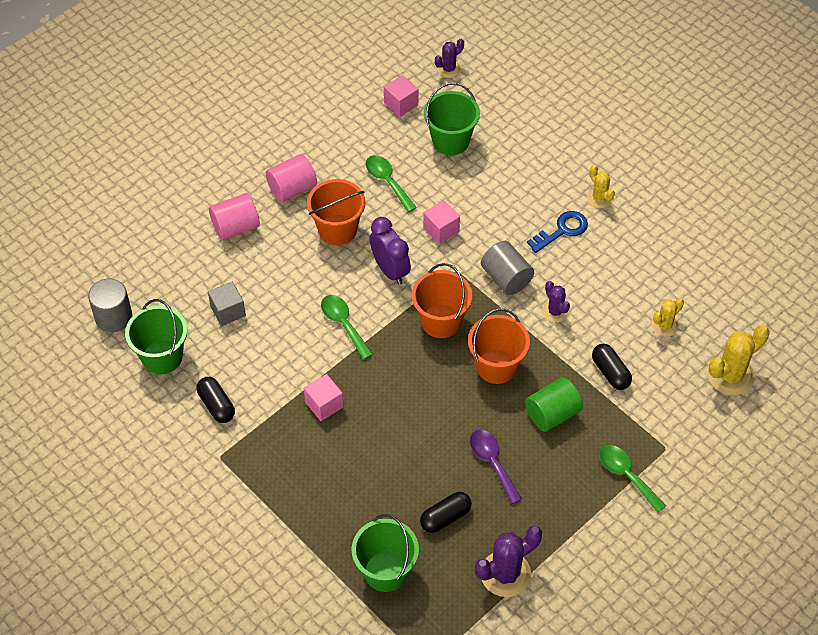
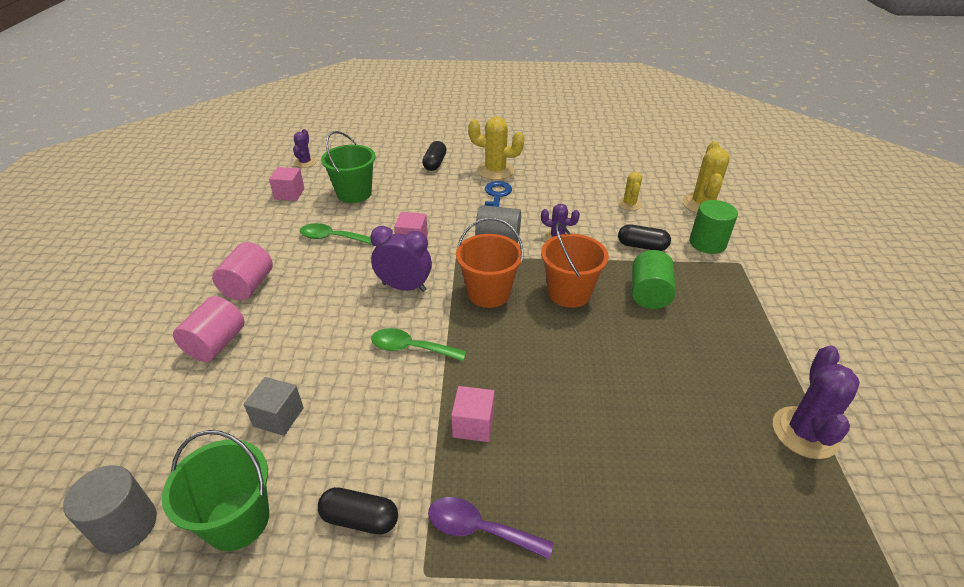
camera: 45 degrees left, 15 degrees down
(337, 229) = (324, 288): orange bucket -> none
(385, 571) = (731, 530): green bucket -> none
(445, 517) = (698, 429): black capsule -> black capsule (435, 163)
(492, 462) = (664, 357): purple spoon -> purple spoon (479, 529)
(599, 198) = (495, 171): yellow cactus -> yellow cactus, size x1.70
(626, 475) = (749, 295): green spoon -> none
(668, 412) = (707, 243): none -> green cylinder

